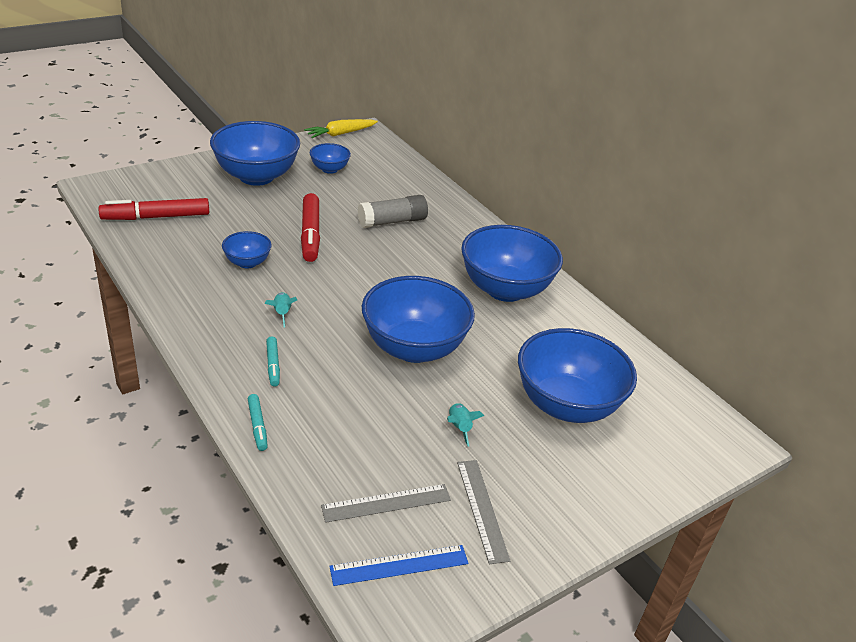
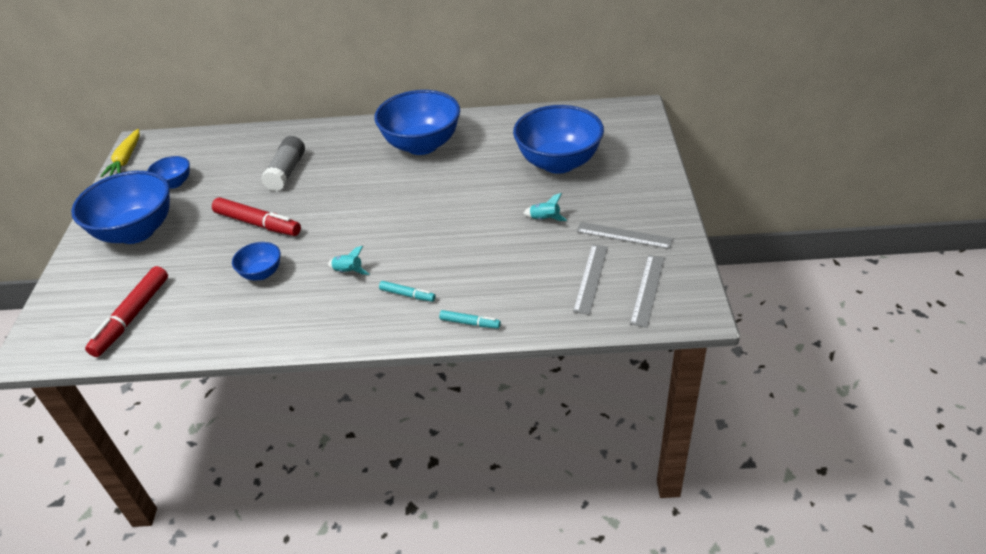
camera: 50 degrees left, 5 degrees up
(399, 565) = (647, 290): blue ruler -> grey ruler
(414, 348) = (448, 212): blue bowl -> none

